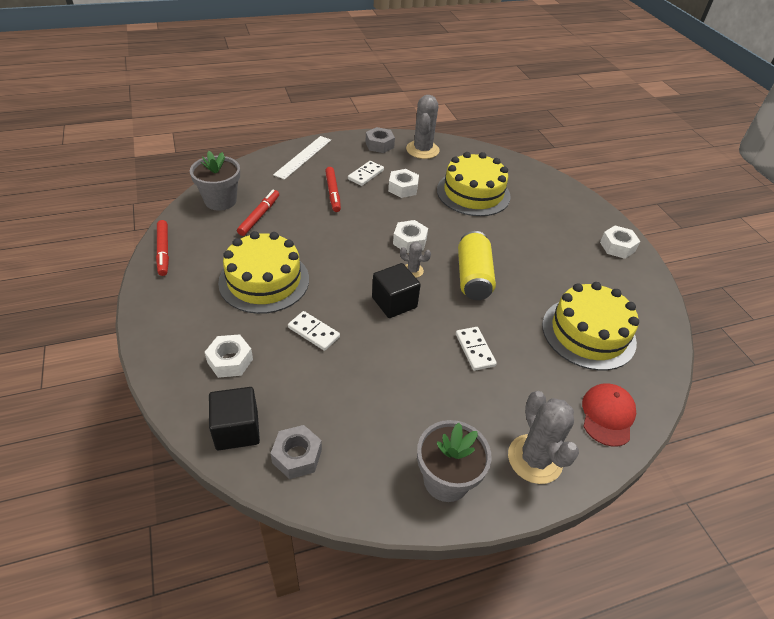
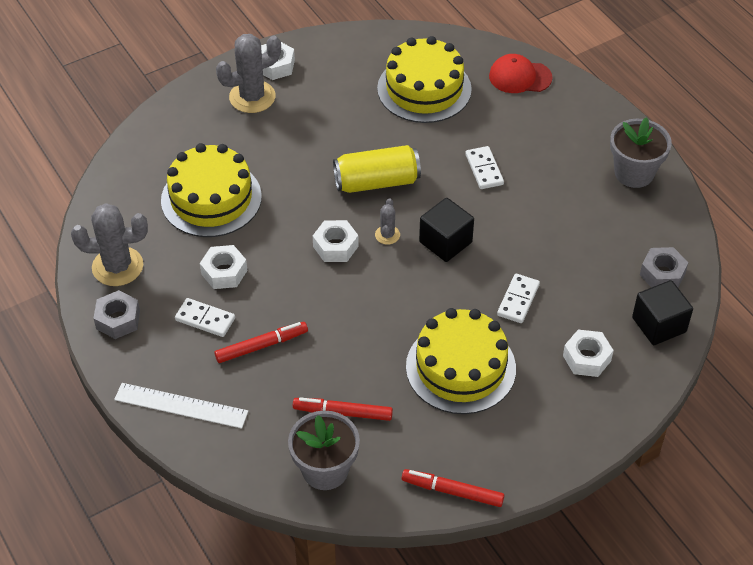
camera: 100 degrees left, 5 degrees up
(163, 251) = (452, 491): red marker -> red marker turned 135 degrees counterclockwise
(475, 350) = (484, 169): white domino -> white domino turned 75 degrees counterclockwise
(535, 459) = (587, 121): grey cactus -> grey cactus (252, 97)

